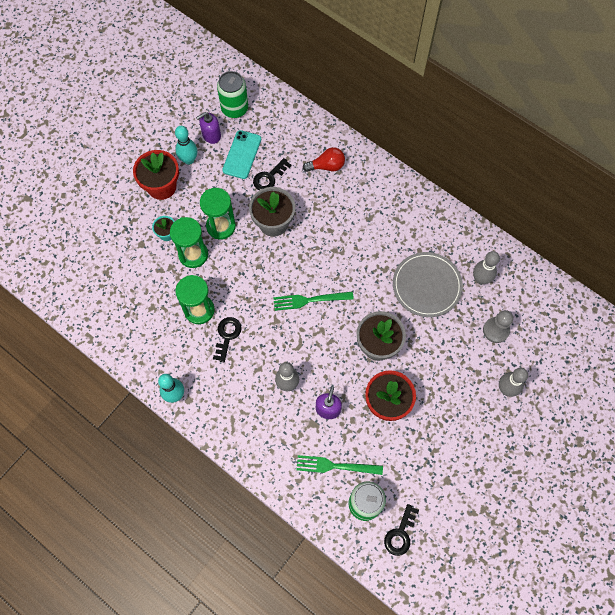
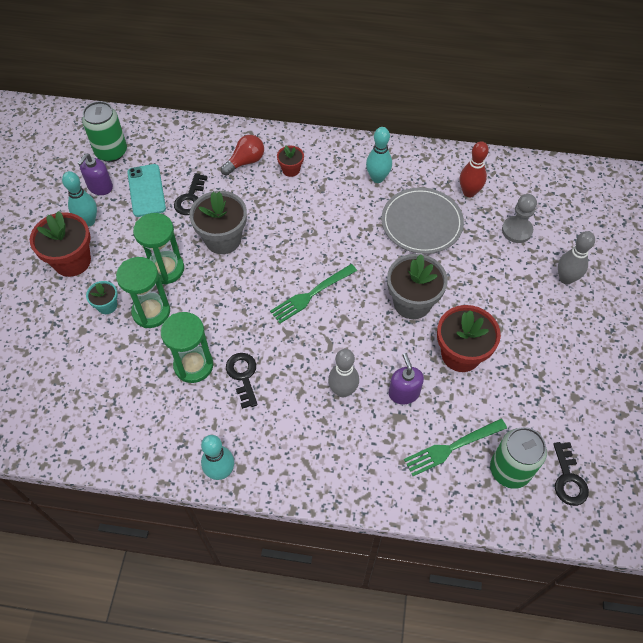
camera: 30 degrees left, 10 degrees down
(356, 190) = (291, 170): none -> red flower pot
(417, 230) = (377, 178): none -> turquoise bowling pin
(480, 279) = (469, 192): grey bowling pin -> red bowling pin

